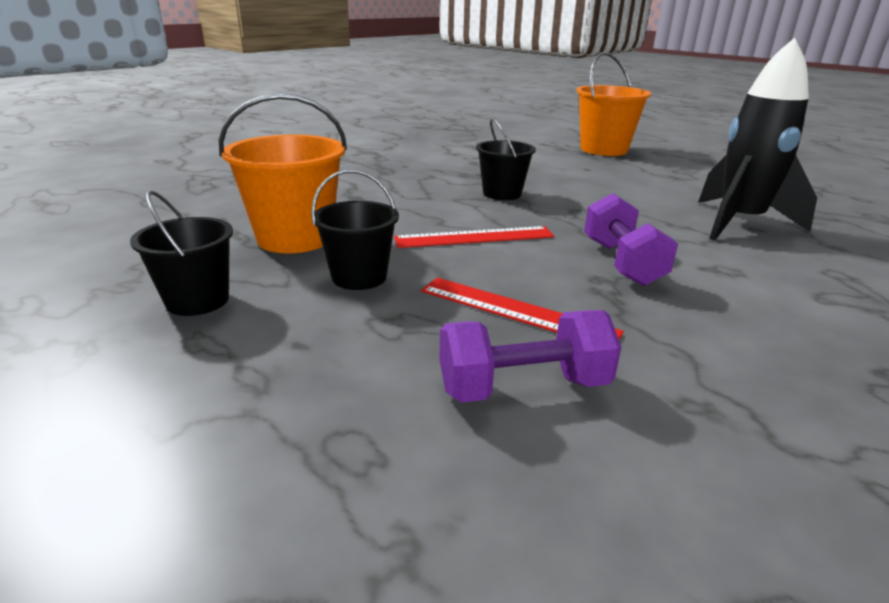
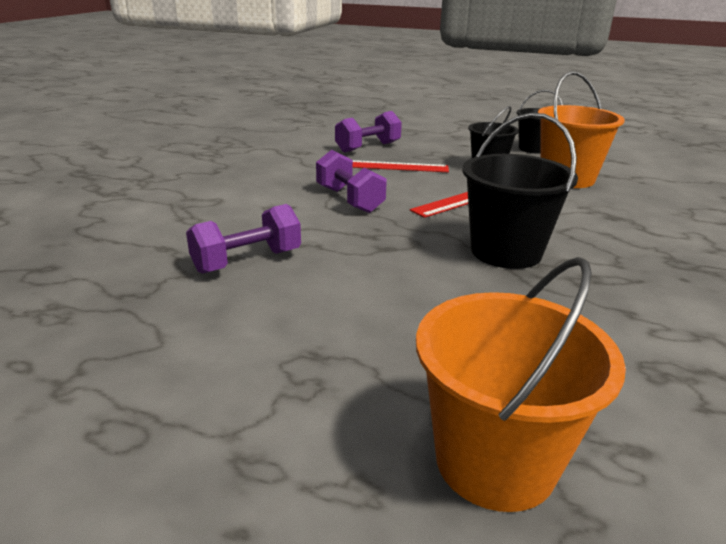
camera: 155 degrees right, 0 degrees up
(502, 194) = (506, 251): black bucket -> black bucket, size x1.56
(739, 223) = (247, 261): black rocket -> purple dumbbell

